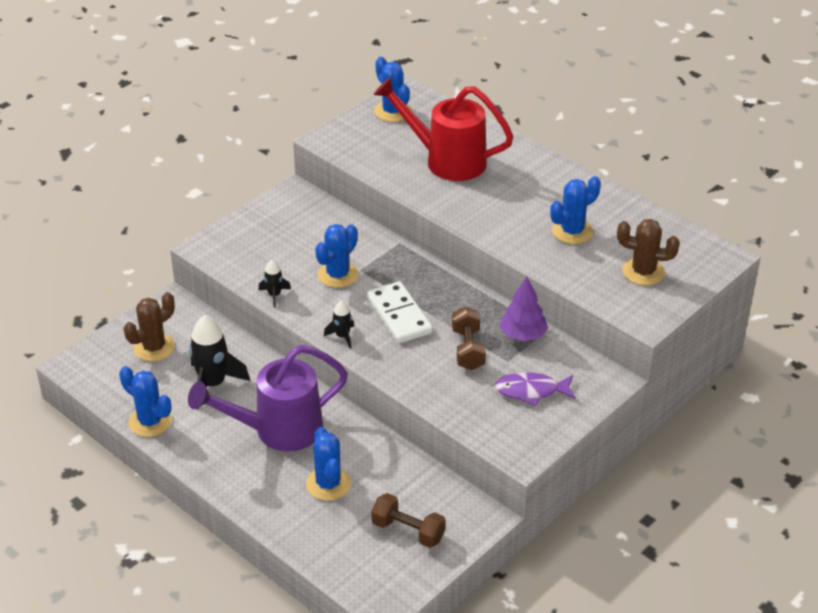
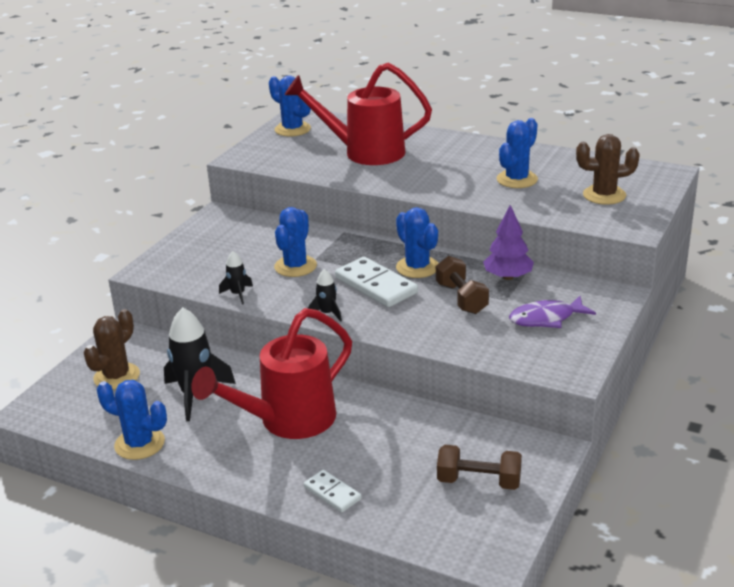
camera: 15 degrees left, 10 degrees down
(278, 430) = (288, 421): purple watering can -> red watering can
(285, 510) = (332, 493): none -> white domino
(328, 484) = (368, 457): blue cactus -> blue cactus (417, 267)

